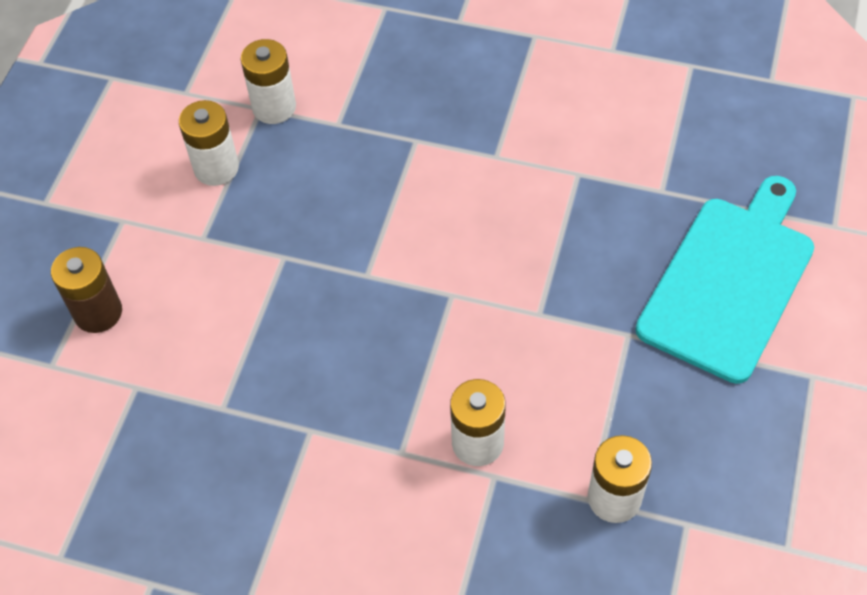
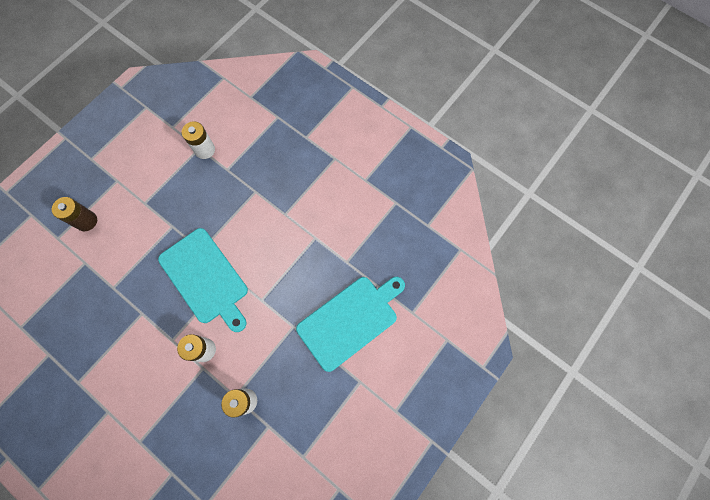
camera: 20 degrees right, 15 degrees up
(216, 168) = (166, 170): white battery -> none
(405, 319) = (205, 278): none -> turquoise cutting board

